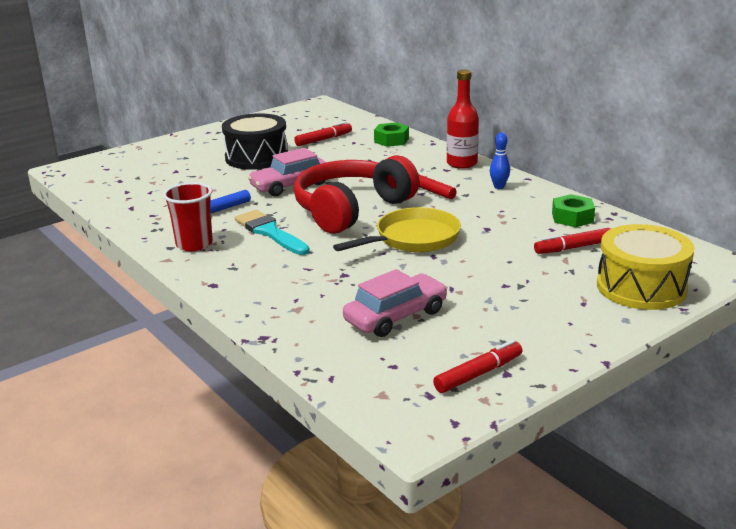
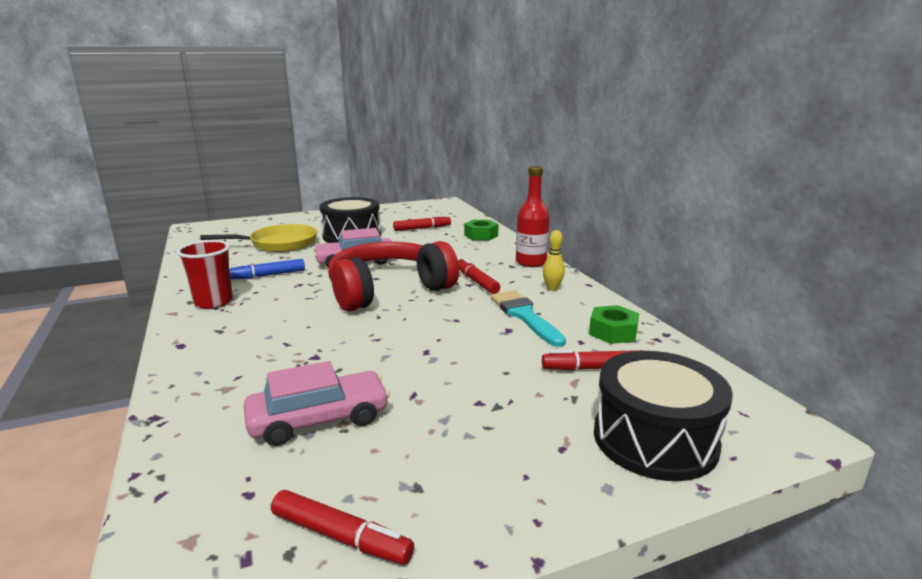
camera: 15 degrees right, 5 degrees down
(270, 232) = (291, 301): turquoise brush -> turquoise brush (525, 316)
(413, 239) = (421, 329): yellow pan -> yellow pan (279, 244)
(478, 374) = (341, 536): red marker -> red marker turned 45 degrees clockwise
(499, 187) = (552, 288): blue bowling pin -> yellow bowling pin
(641, 287) = (654, 439): yellow drum -> black drum

